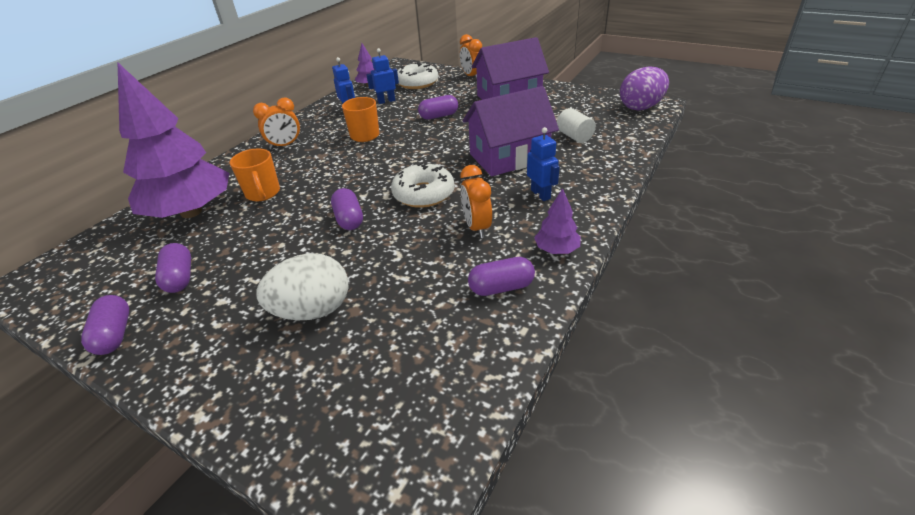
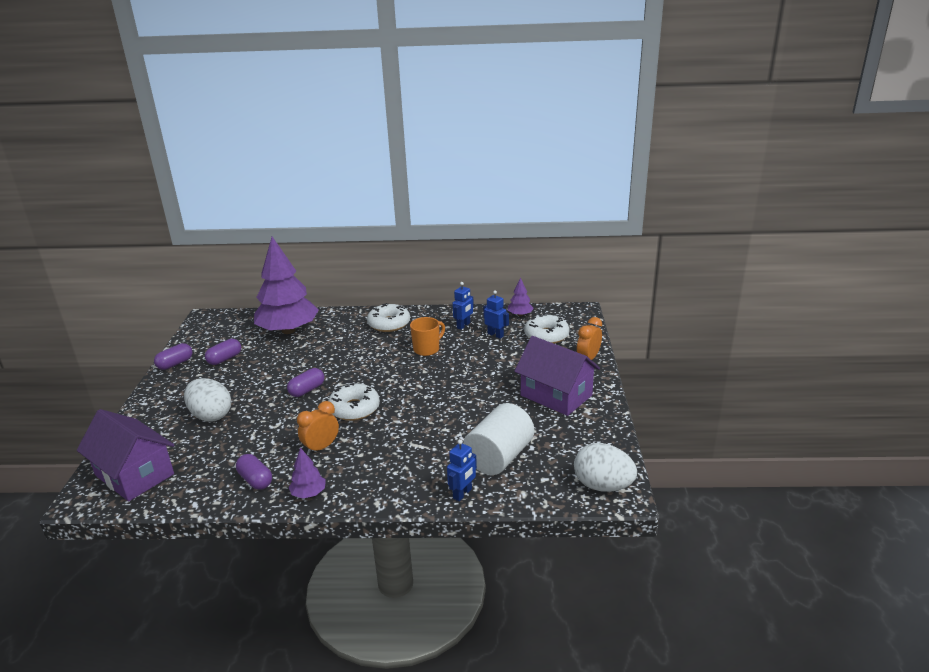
camera: 60 degrees right, 10 degrees down
(263, 193) = (321, 344): orange mug -> none
(285, 146) = (389, 324): orange clock -> white donut
(439, 116) = (486, 371): purple capsule -> none
(509, 157) = (435, 431): purple house -> purple house (134, 474)
(541, 194) = (383, 465): blue robot -> blue robot (462, 494)
(574, 136) = (499, 457): white cylinder -> white cylinder, size x1.85
(641, 107) = (603, 486): purple egg -> white egg

